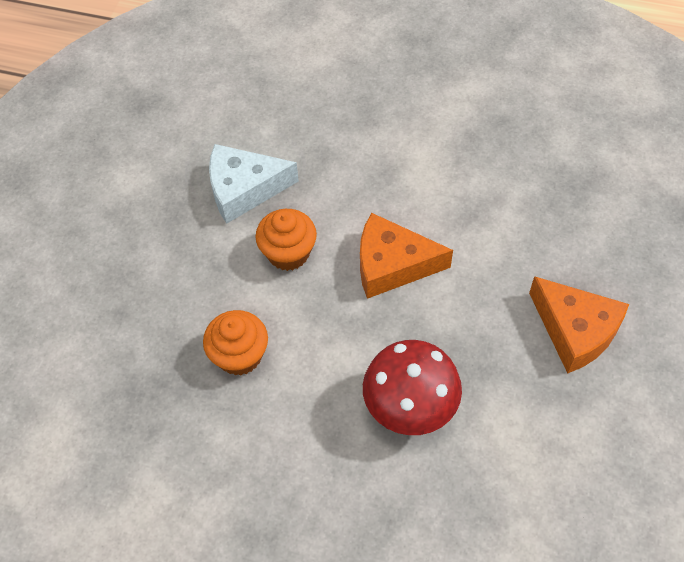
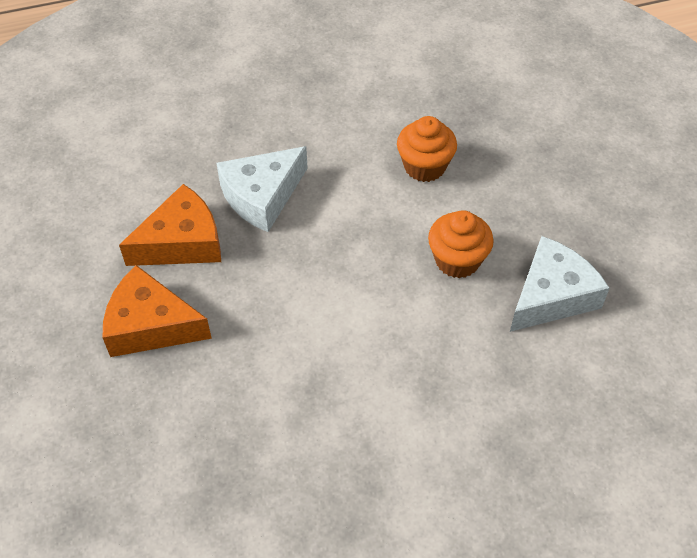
camera: 145 degrees right, 5 degrees down
(392, 265) = (356, 298): orange cheese -> orange cheese (182, 242)
(410, 408) = (262, 196): red mushroom -> white cheese

